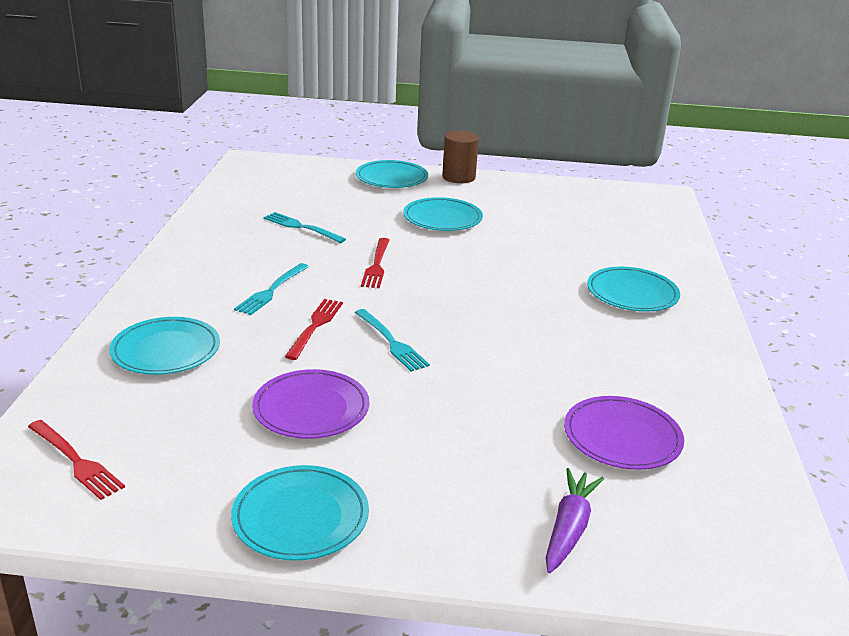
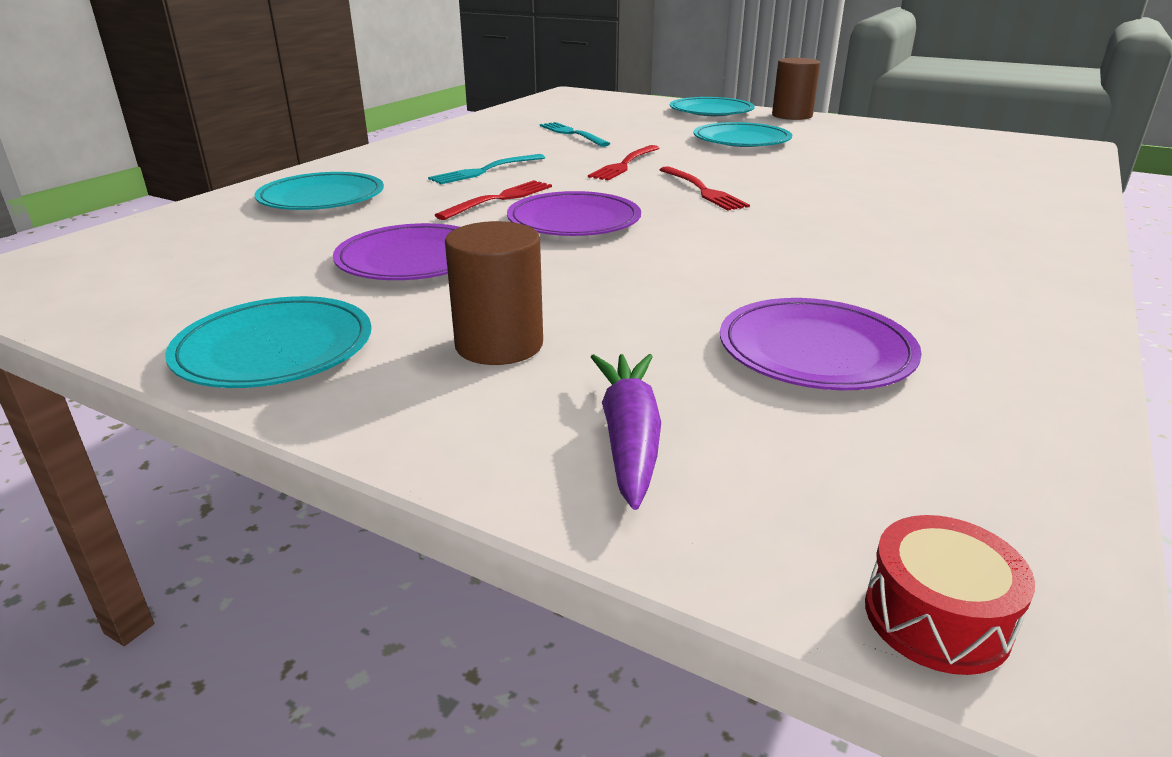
camera: 25 degrees right, 0 degrees up
(76, 461) = (118, 262): red fork -> red fork (703, 190)
(391, 342) = (574, 221): turquoise fork -> purple plate
(442, 476) = (499, 345): none -> brown cylinder
(569, 528) = (629, 438): purple carrot -> purple carrot turned 45 degrees counterclockwise
(632, 293) = (951, 218): turquoise plate -> none
(761, 590) = (936, 617): none -> red drum

